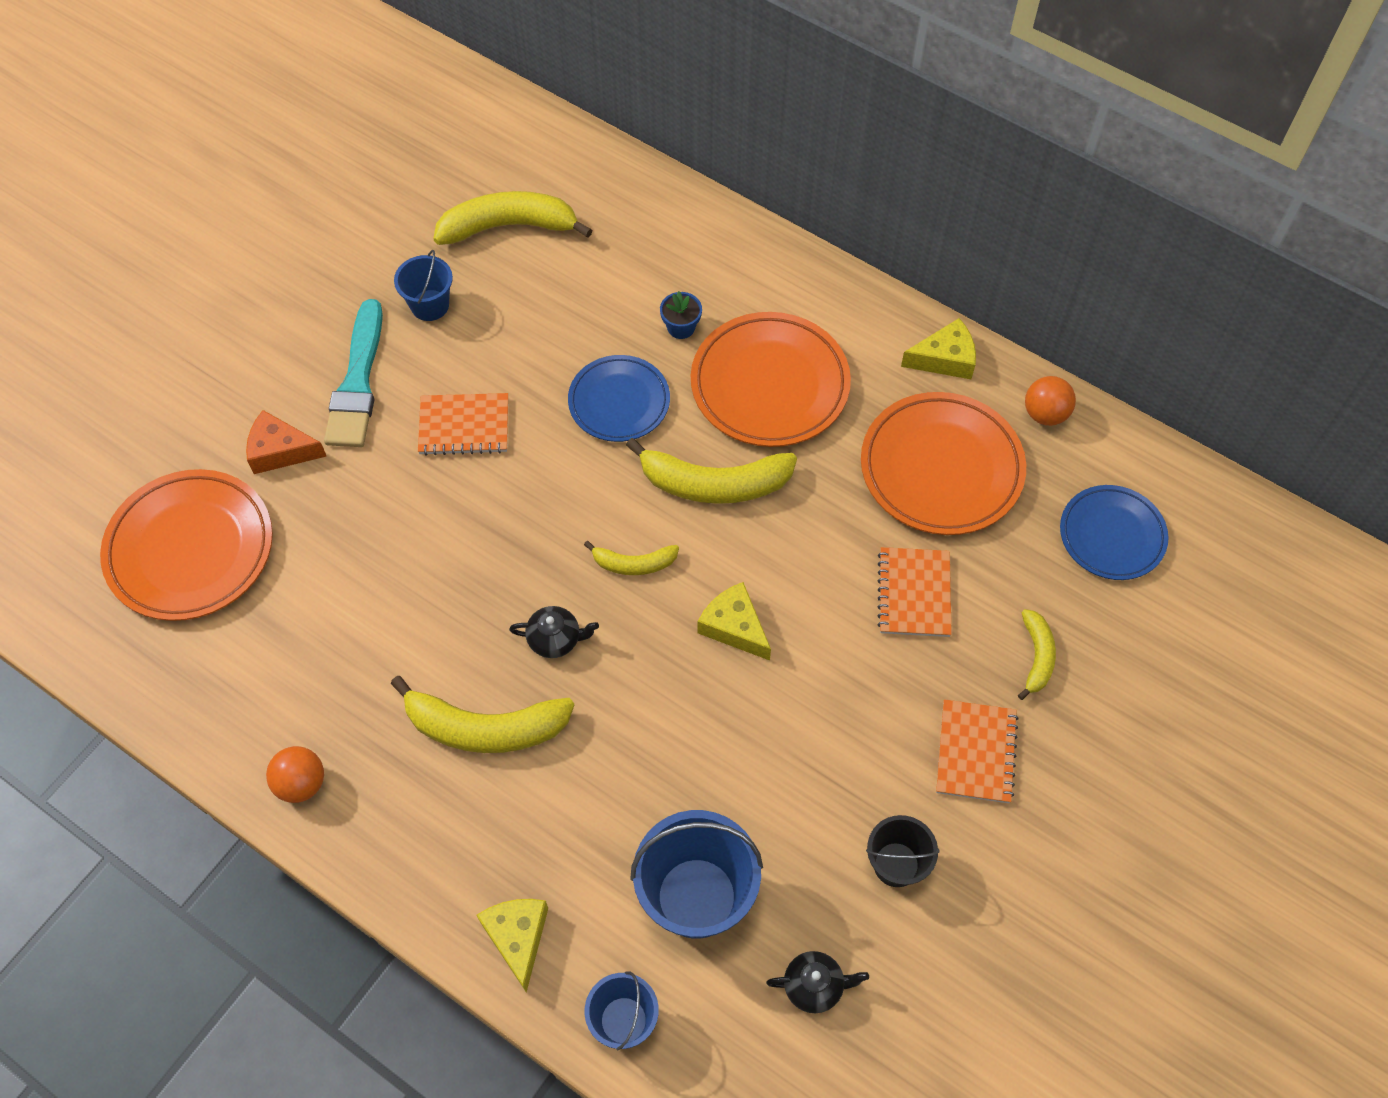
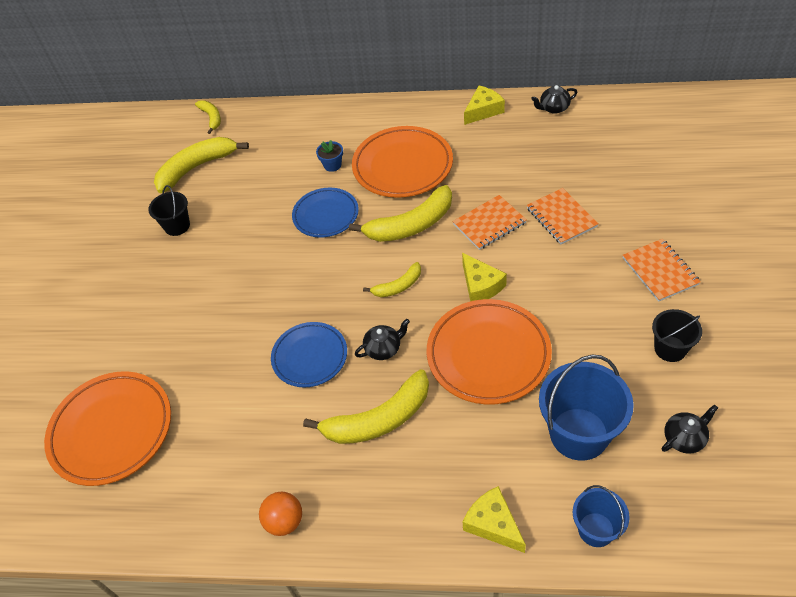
camera: 25 degrees left, 10 degrees down
(280, 451) = (135, 345): orange cheese -> none
(357, 382) = (160, 285): turquoise brush -> none
(430, 305) = (177, 226): blue bucket -> black bucket
(464, 426) = (243, 273): orange notebook -> orange notebook (489, 224)
(734, 627) = (480, 285): yellow cheese -> yellow cheese turned 135 degrees counterclockwise
(941, 468) = (524, 156): orange plate -> orange plate (488, 354)
(1036, 657) = (648, 211): yellow banana -> yellow banana (211, 118)
(1045, 414) = (553, 108): orange ball -> black teapot
(1112, 535) = (633, 141): blue plate -> blue plate (310, 357)

